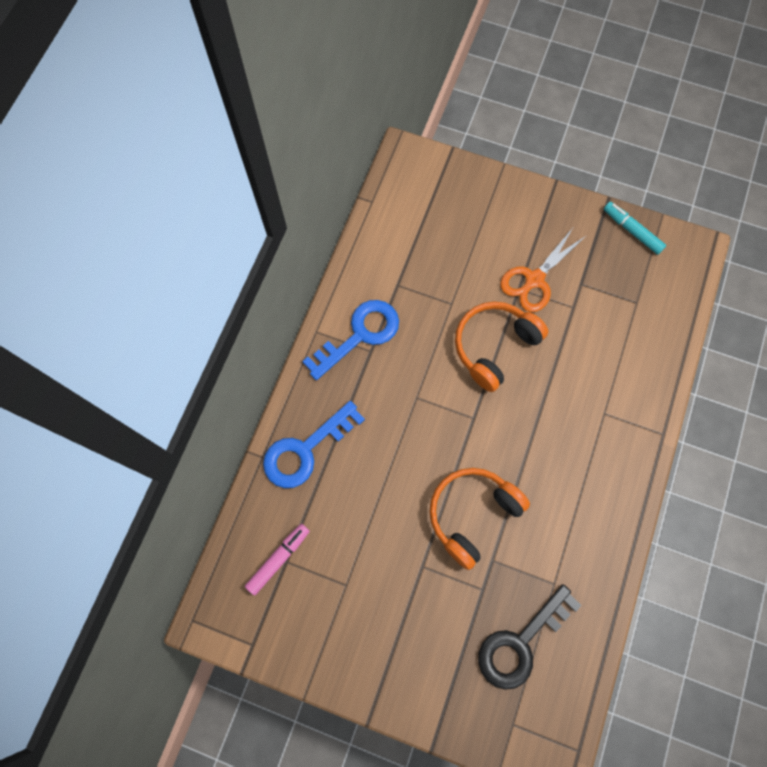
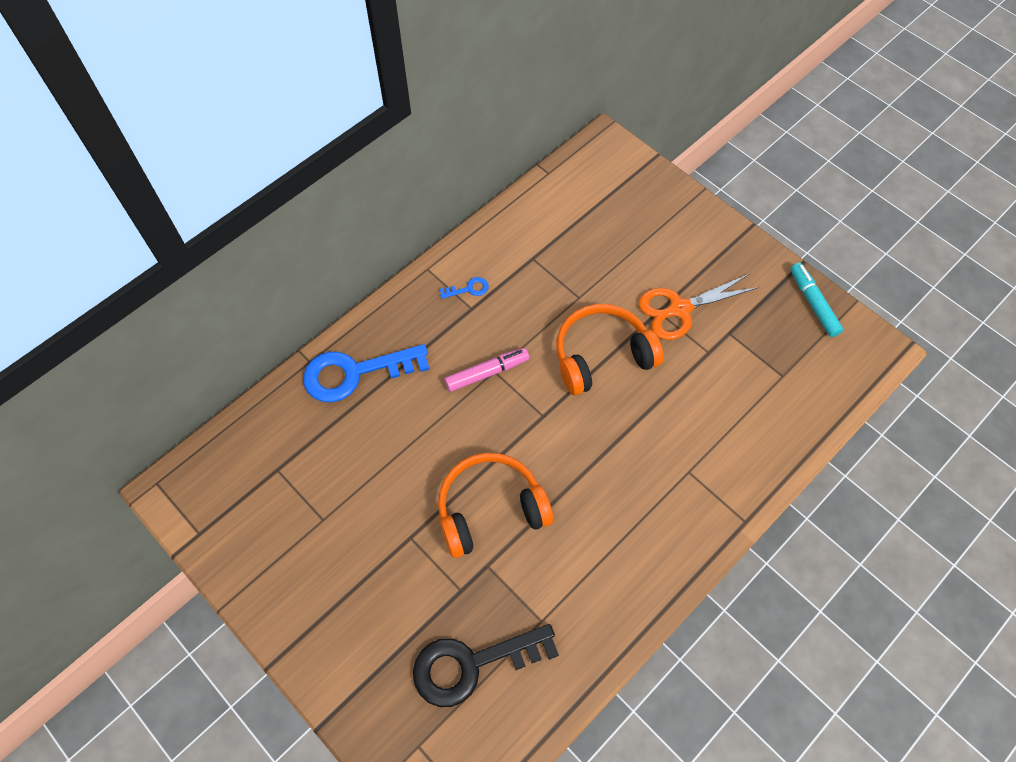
camera: 25 degrees right, 10 degrees down
(278, 559) = (271, 463): pink marker -> pink marker (487, 373)
(359, 335) = (468, 289): blue key -> blue key, size x0.41

